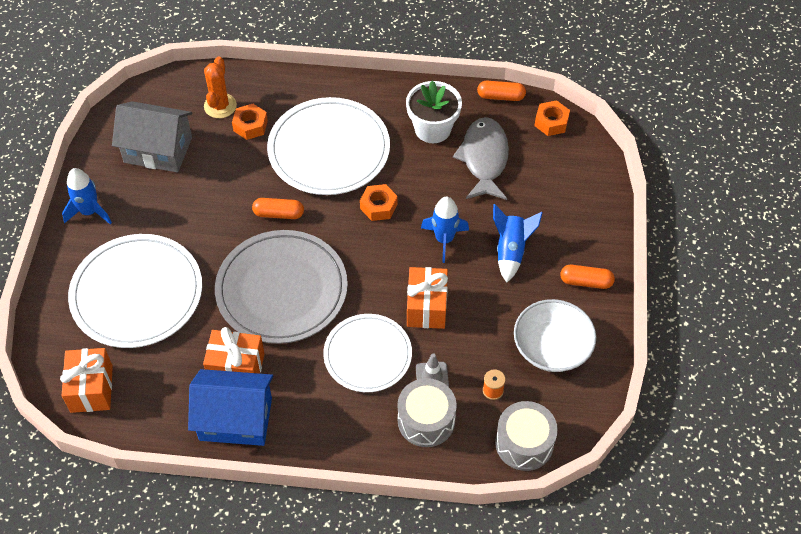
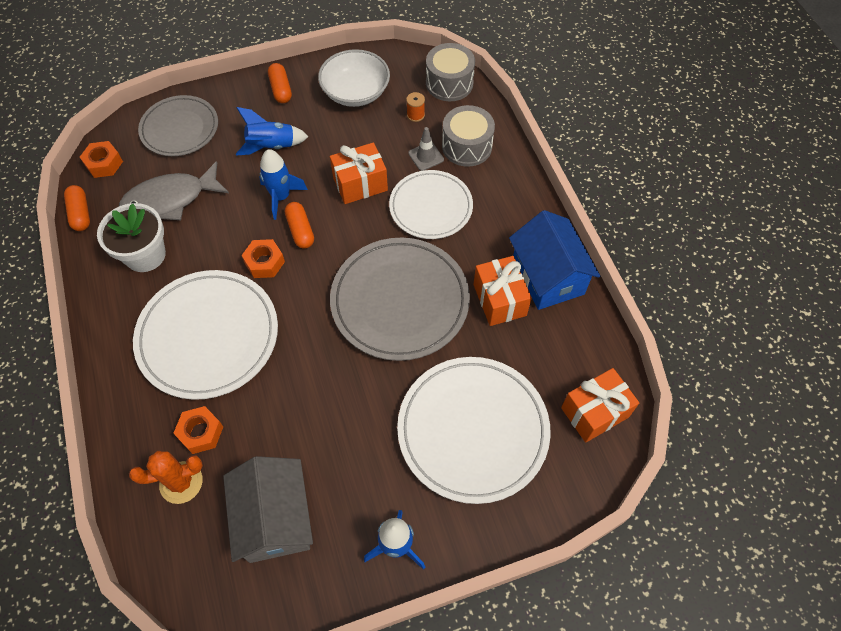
camera: 115 degrees left, 5 degrees up
(278, 214) = (311, 345): orange capsule -> orange capsule (300, 230)
(569, 186) = (180, 129): none -> grey plate

